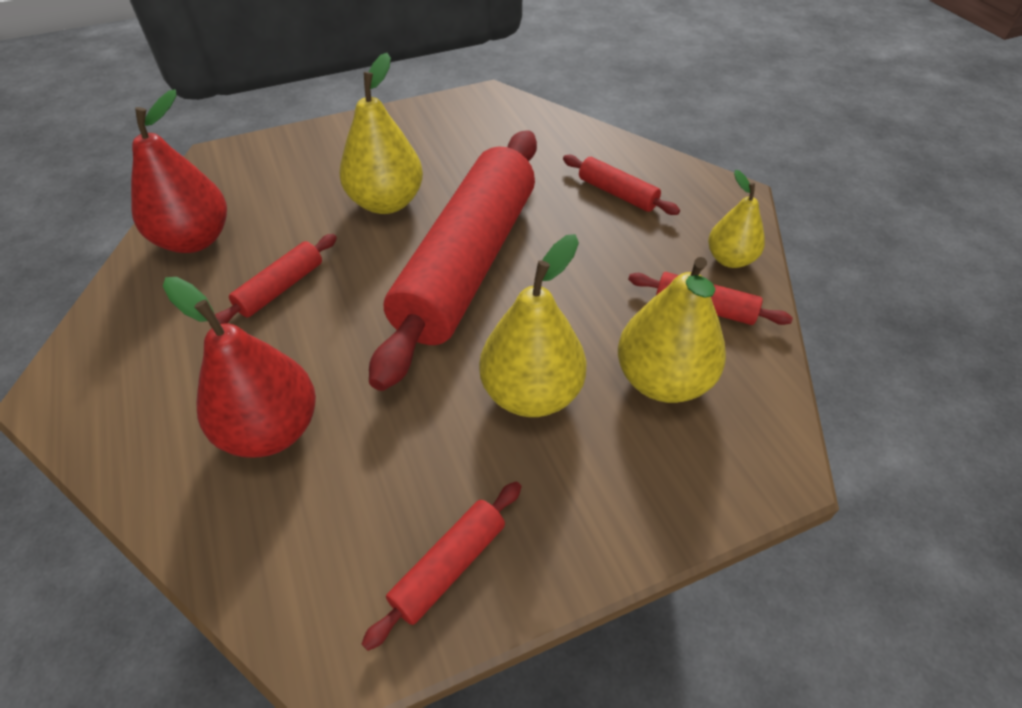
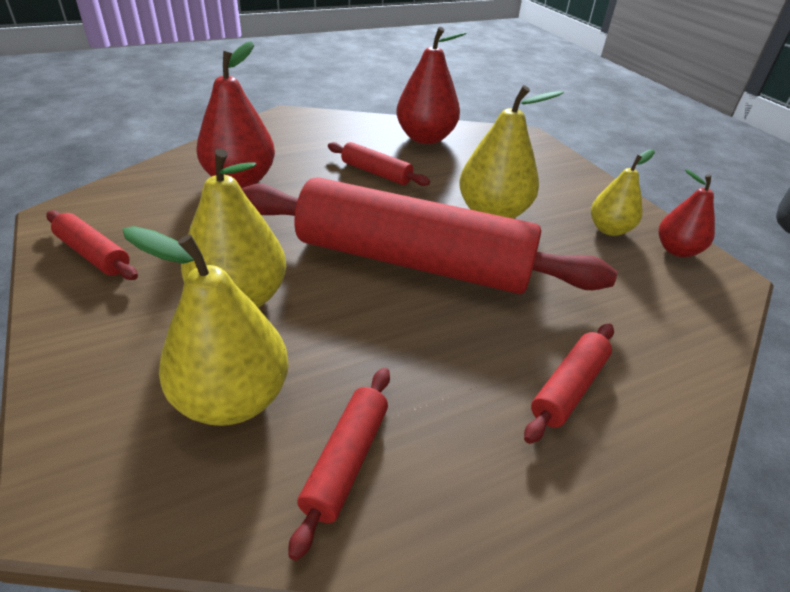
camera: 85 degrees right, 10 degrees down
(454, 109) = (677, 250): none -> red pear
(730, 259) = (450, 513): yellow pear -> yellow pear (609, 229)

